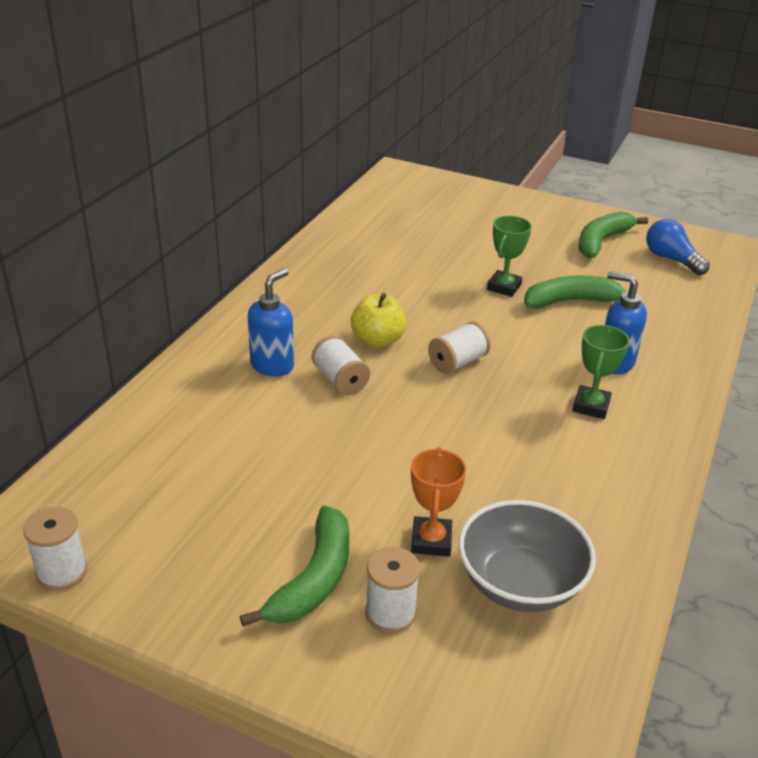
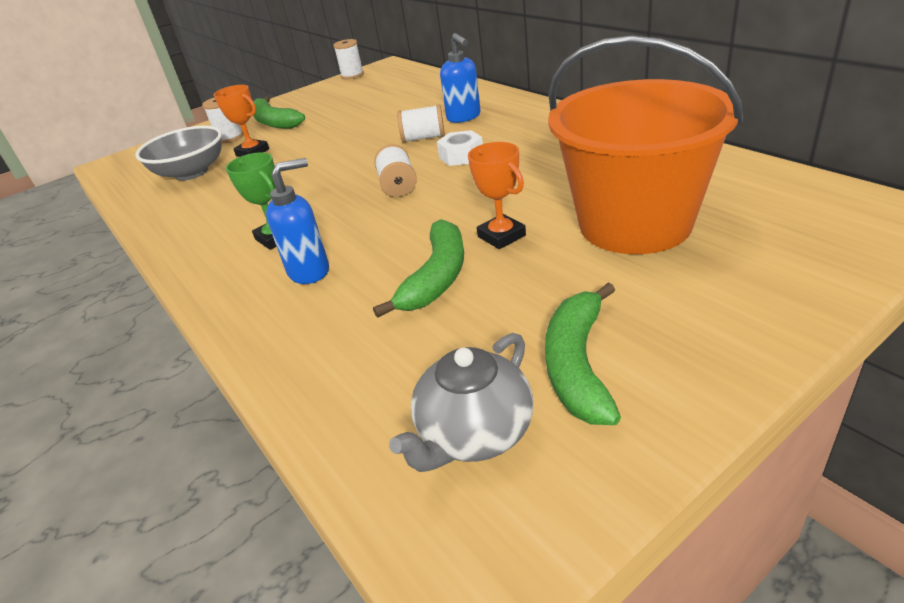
camera: 125 degrees right, 0 degrees up
(377, 340) = (461, 156): yellow apple -> white nut
(455, 241) = (634, 224): none -> orange bucket
(504, 287) = (501, 236): green trophy -> orange trophy
(601, 242) = (578, 365): green banana -> green banana turned 150 degrees counterclockwise
(671, 259) = (474, 434): blue light bulb -> grey teapot

